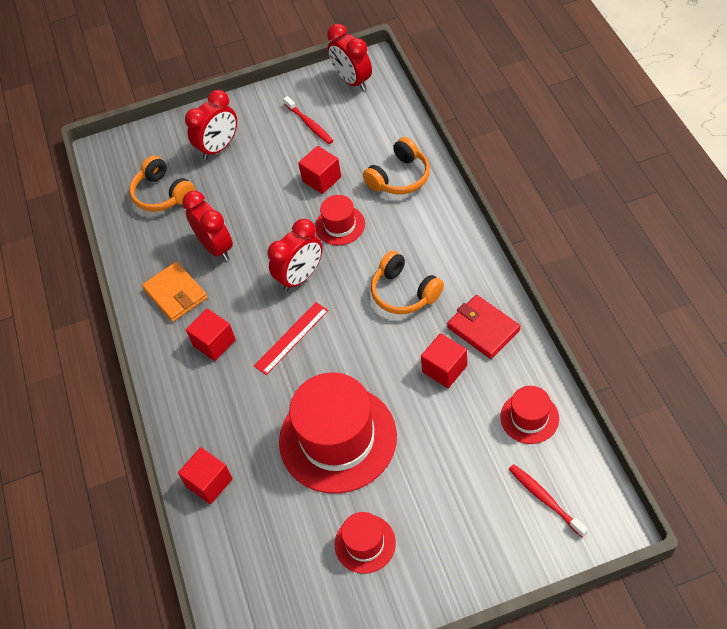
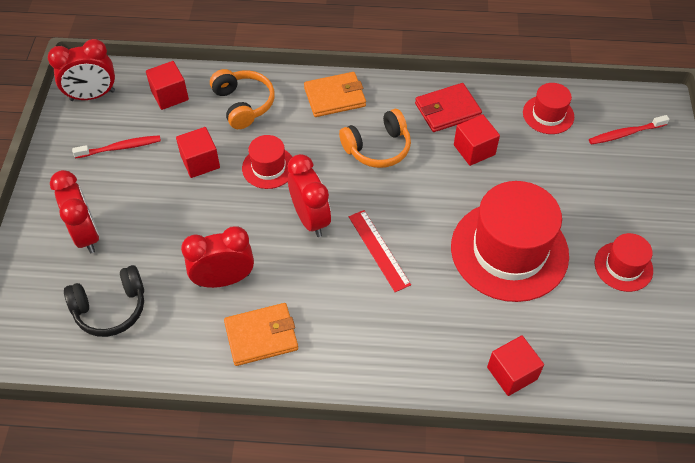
camera: 75 degrees left, 0 degrees up
(163, 194) = (111, 308): orange headphones -> black headphones
(214, 343) = (347, 318): red cube -> red cube (170, 95)
(447, 236) = (335, 97): none -> orange wallet

